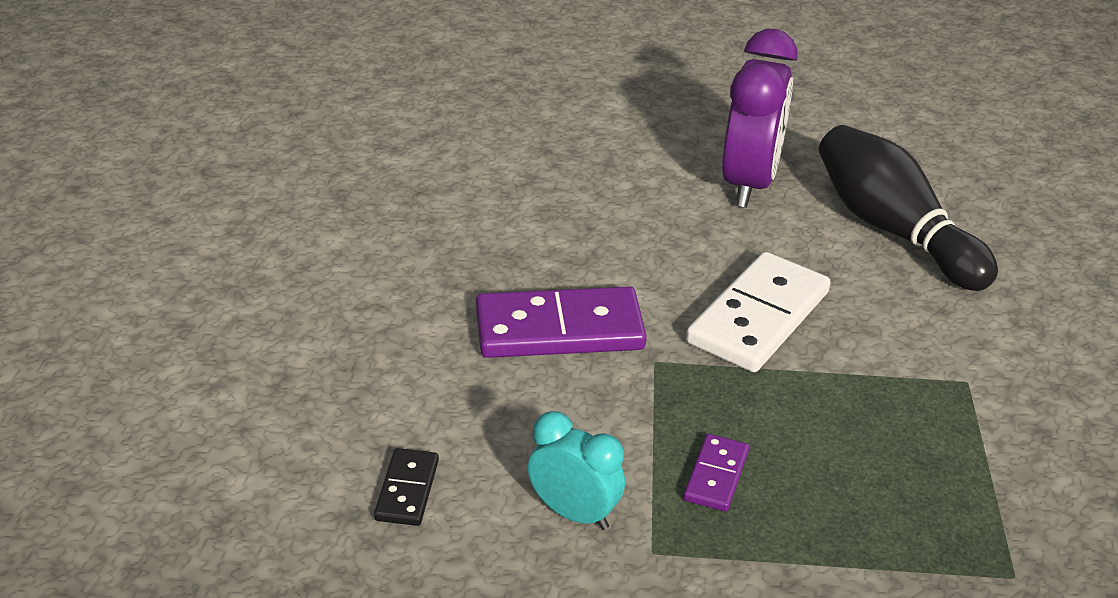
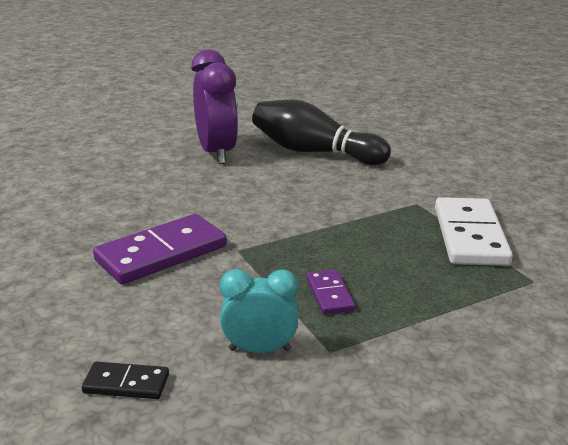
camera: 30 degrees left, 10 degrees down
(407, 490) = (126, 384): black domino -> black domino turned 60 degrees counterclockwise
(758, 317) = (279, 210): white domino -> white domino (469, 236)

